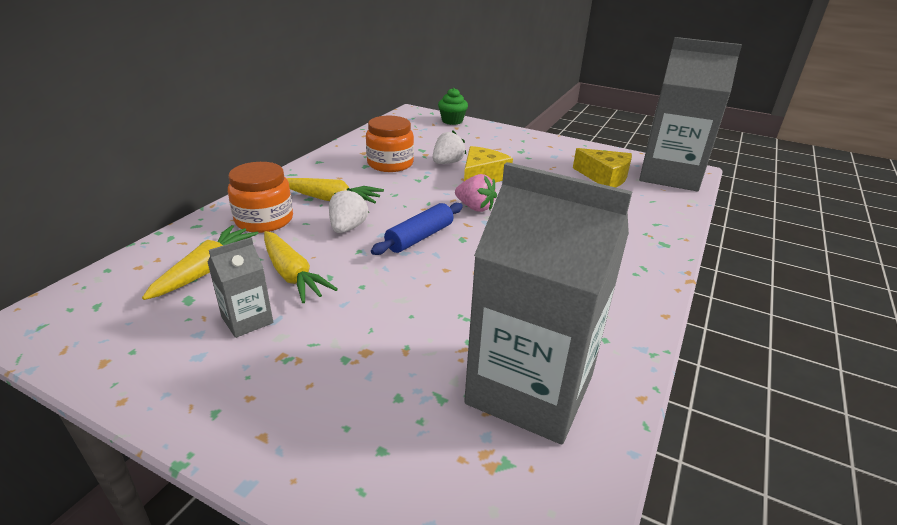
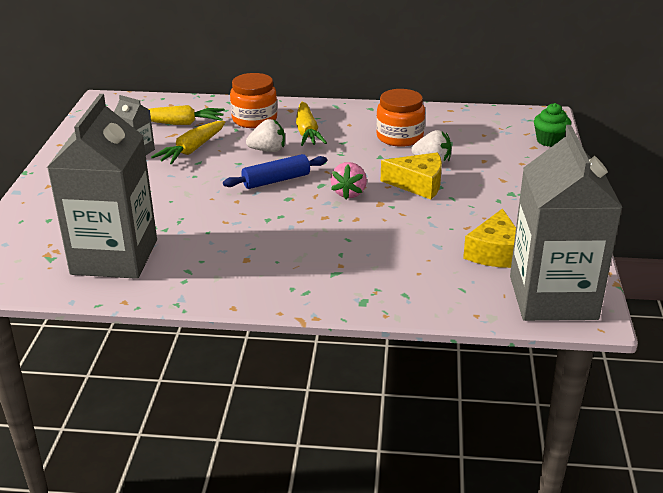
camera: 70 degrees right, 0 degrees up
(419, 237) = (276, 180): blue rolling pin -> blue rolling pin turned 45 degrees counterclockwise

